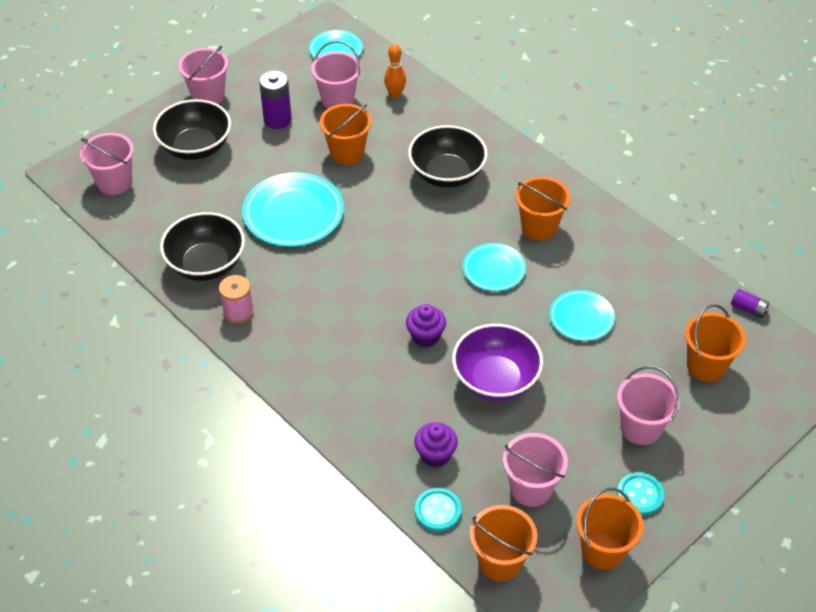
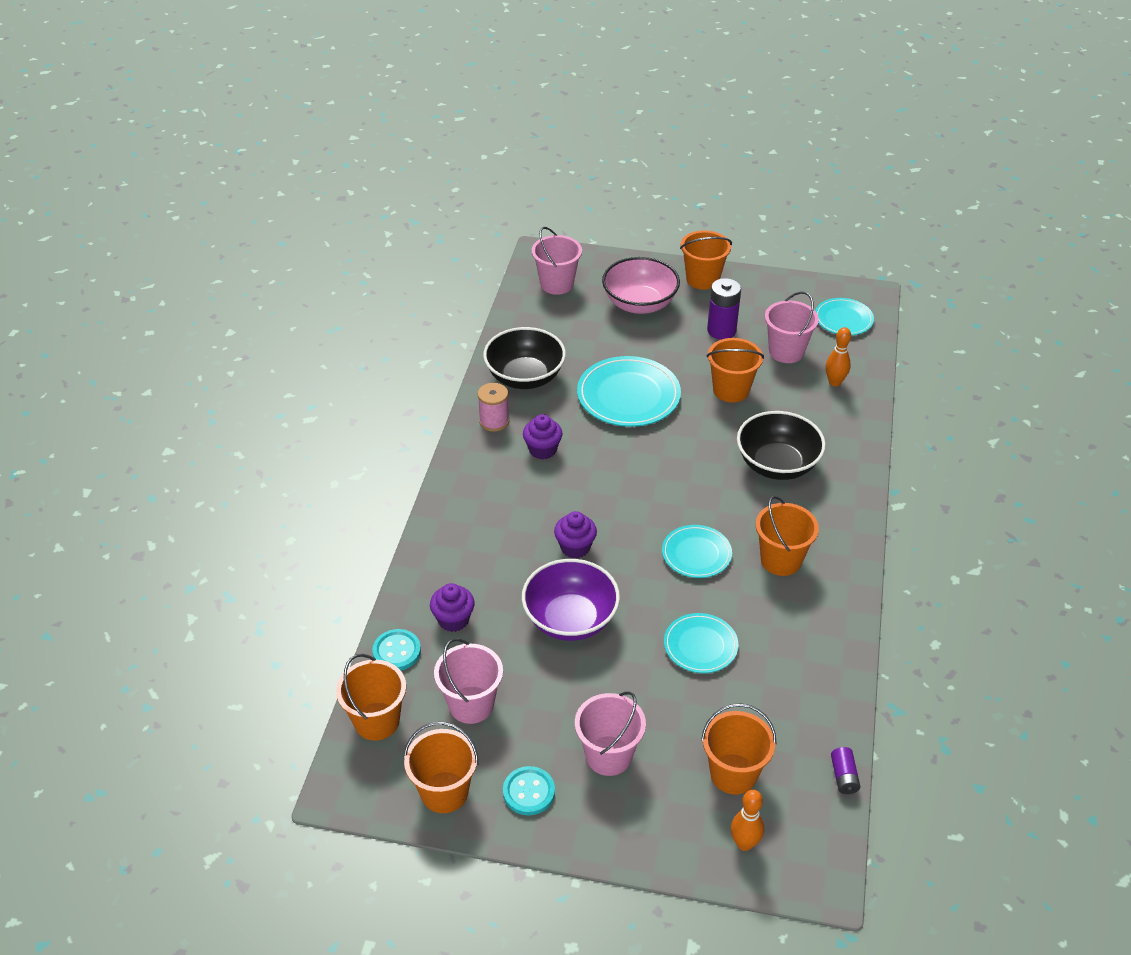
camera: 55 degrees right, 5 degrees down
(195, 147) = (639, 304): black bowl -> pink bowl
(208, 95) = (702, 279): pink bucket -> orange bucket
(302, 299) = (542, 450): none -> purple cupcake
(766, 393) = (744, 843): none -> orange bowling pin

